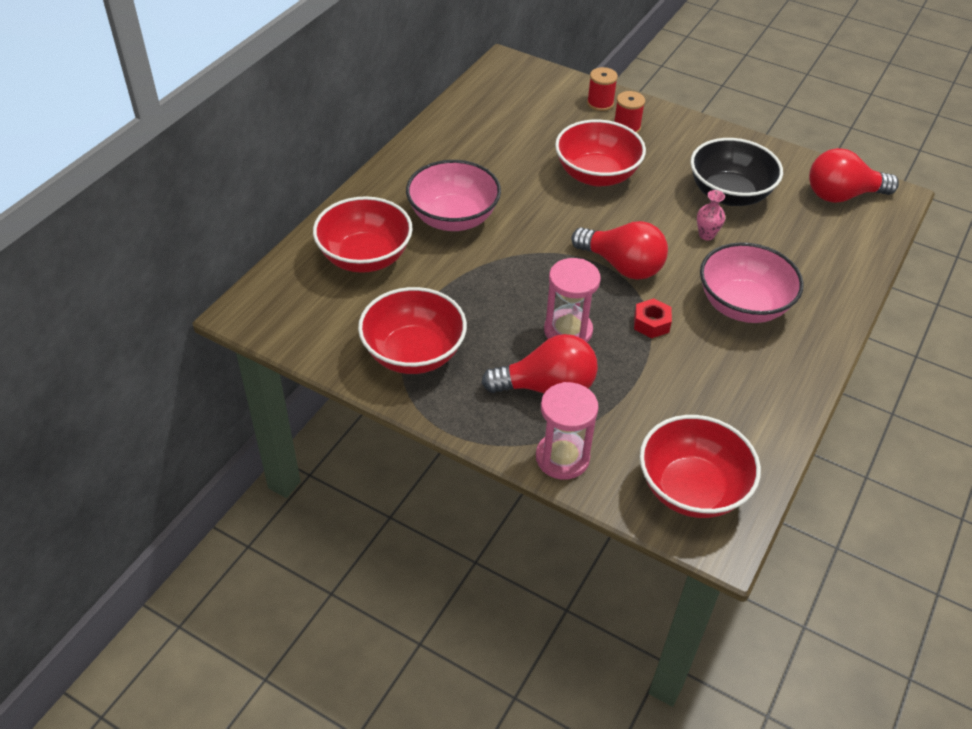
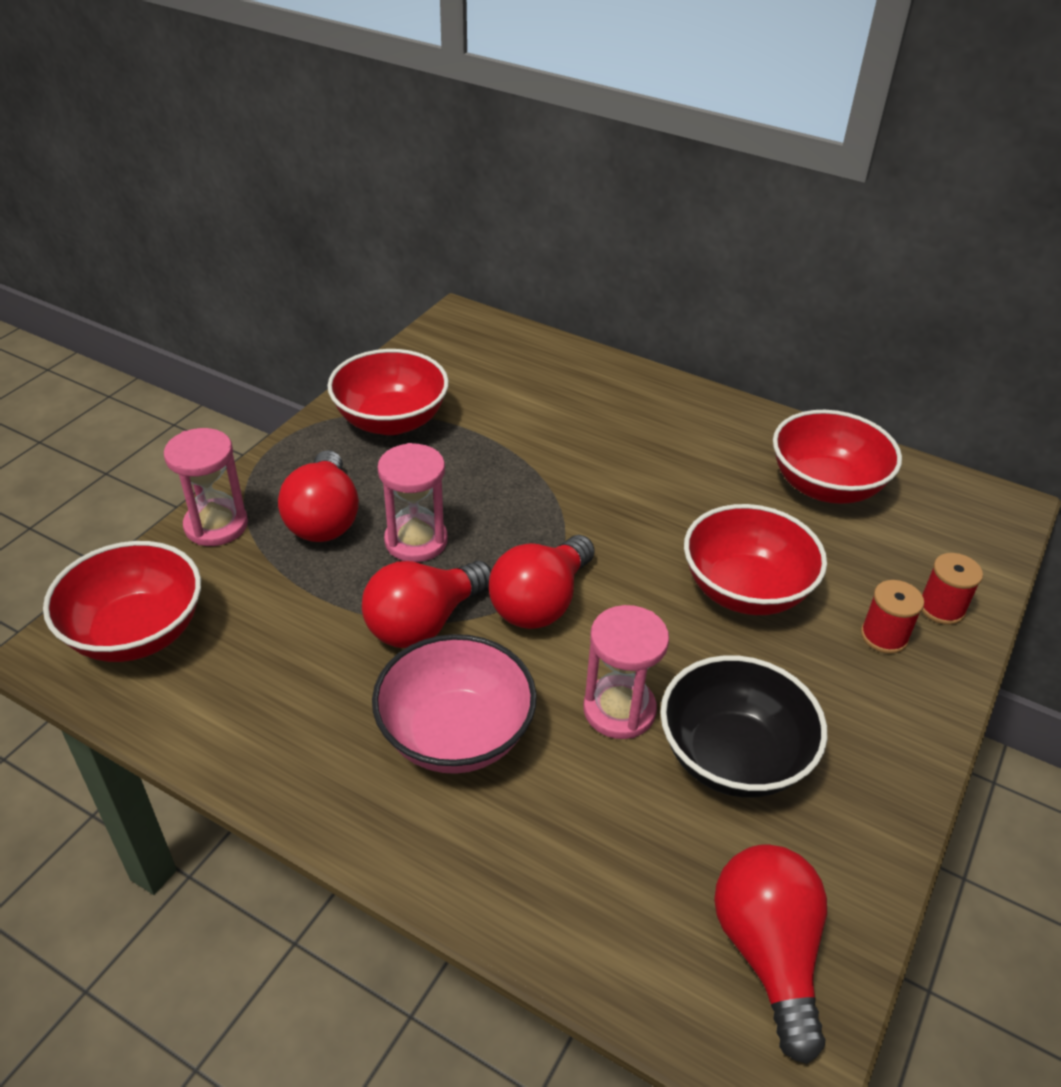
camera: 90 degrees right, 5 degrees down
(365, 257) = (545, 386): red bowl -> red bowl (826, 486)
(453, 218) = (623, 450): pink bowl -> none
(651, 323) = (424, 623): red nut -> red light bulb
(706, 235) = (619, 710): pink vase -> pink hourglass

